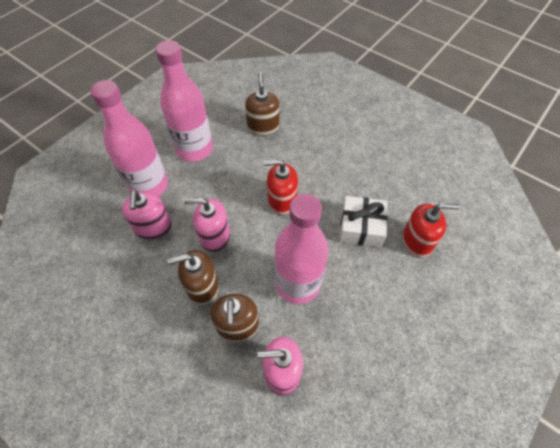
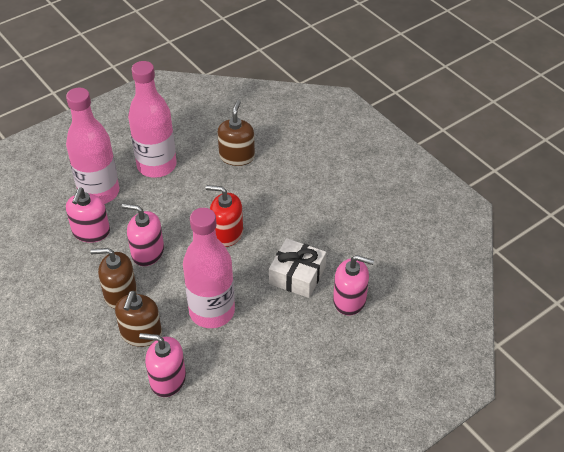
camera: 15 degrees right, 10 degrees down
(417, 241) = (349, 300): red soap dispenser -> pink soap dispenser

